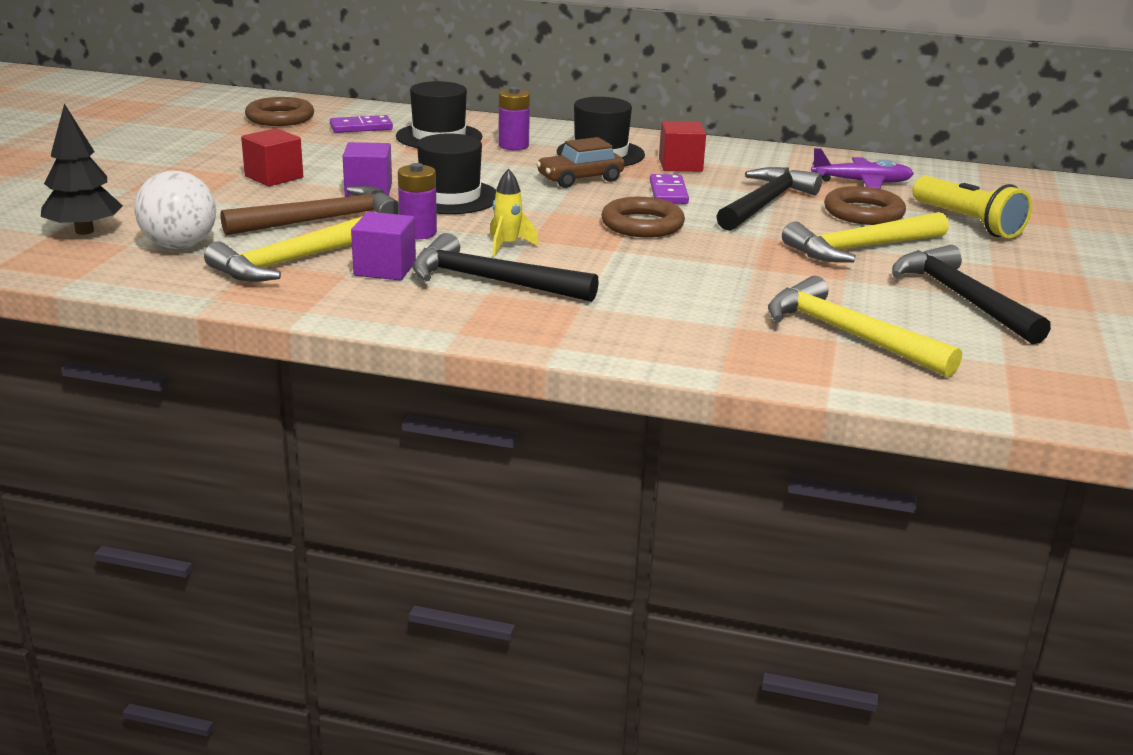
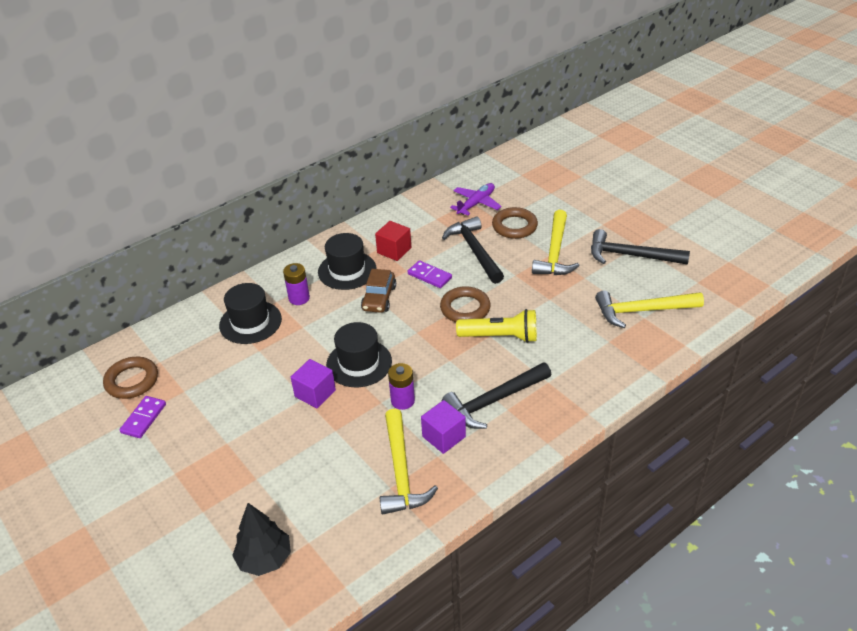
camera: 50 degrees left, 15 degrees up
(180, 246) = (333, 517): white ball -> none
(274, 177) = (250, 428): red cube -> none
(322, 220) = (347, 434): brown hammer -> none
(361, 127) = (194, 349): purple domino -> purple domino (144, 418)
(507, 245) = (451, 373): yellow rocket -> none
(967, 223) = (553, 202): yellow flashlight -> yellow flashlight (500, 337)

